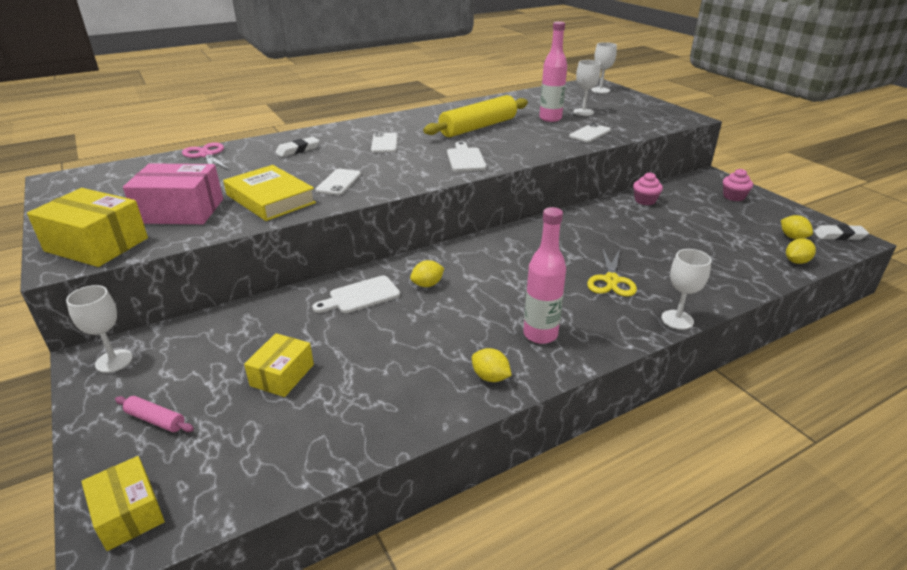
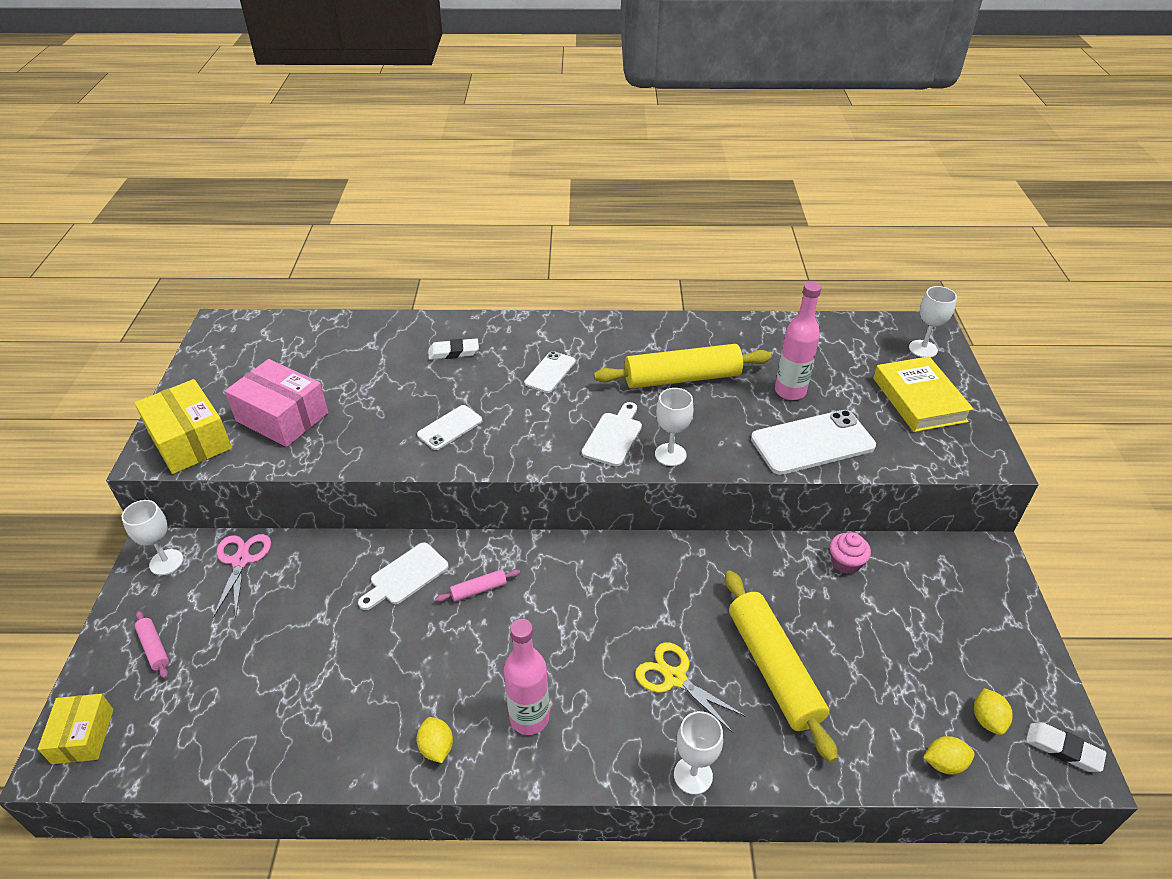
camera: 30 degrees right, 10 degrees up
(206, 155) = (364, 329): pink scissors -> pink scissors (241, 561)
(270, 199) = (368, 430): yellow book -> yellow book (919, 399)
(282, 375) = (272, 647): yellow box -> none
(360, 296) = (406, 576): white cutting board -> white cutting board turned 45 degrees counterclockwise
(427, 284) = (478, 590): yellow lemon -> pink rolling pin
(583, 112) = (849, 392): white goblet -> white goblet (670, 454)
(590, 133) = (812, 442): white phone -> white phone, size x1.80
(611, 280) = (675, 678): yellow scissors -> yellow scissors turned 90 degrees clockwise
(662, 256) = (773, 669): none -> yellow rolling pin
(733, 197) = (981, 607): pink cupcake -> none

